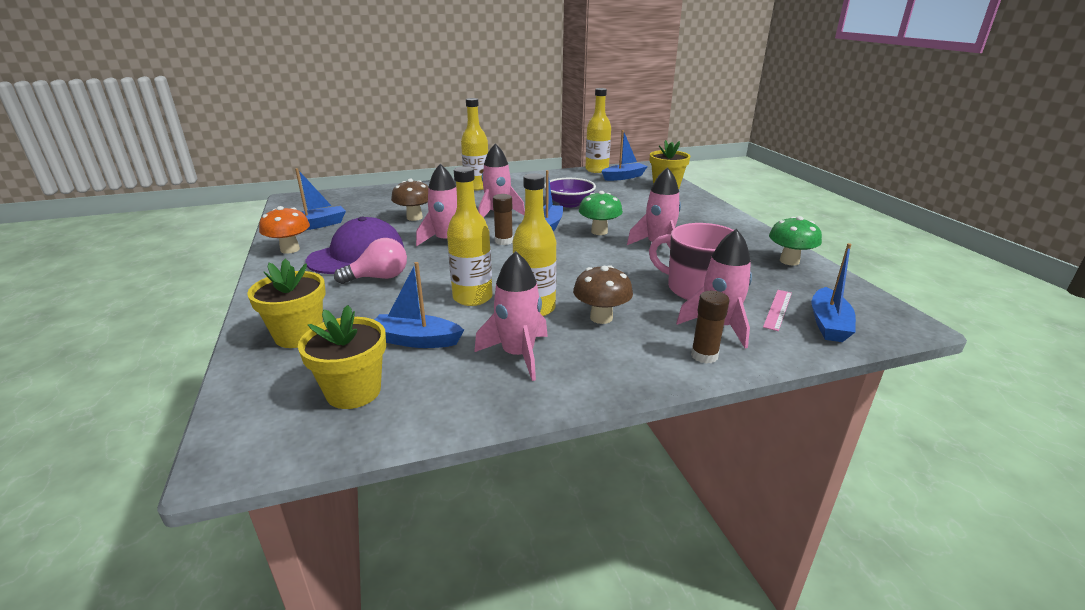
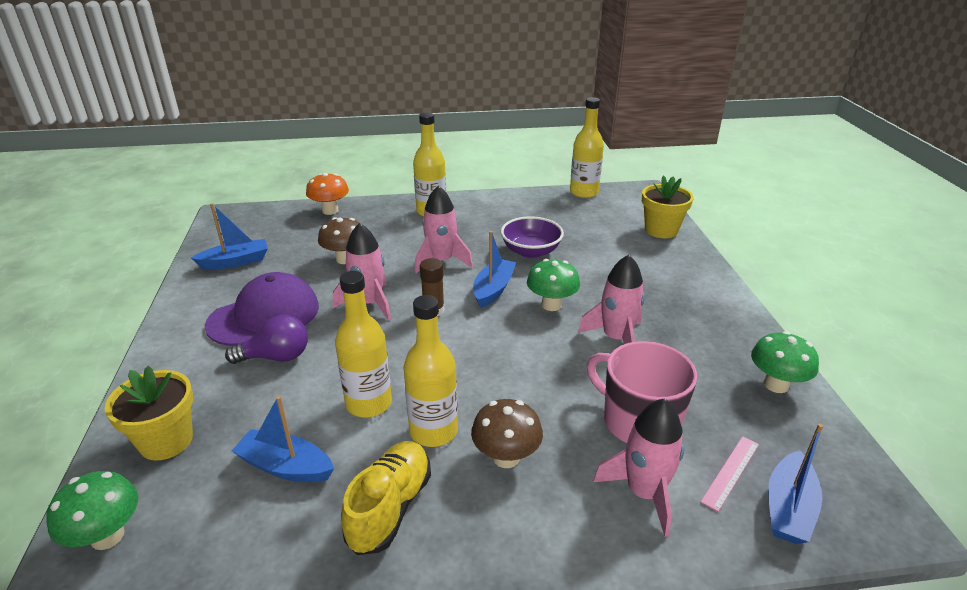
camera: 10 degrees right, 5 degrees up
(268, 398) = (107, 536): none -> green mushroom
(290, 249) = (196, 299): orange mushroom -> orange mushroom (330, 211)
(353, 392) = (196, 540): yellow flower pot -> none
(379, 278) = (276, 357): pink light bulb -> purple light bulb
(518, 355) = (390, 507): pink rocket -> yellow shoe
(624, 177) = (613, 208): blue boat -> none
(704, 355) = (609, 542): brown glue stick -> none

